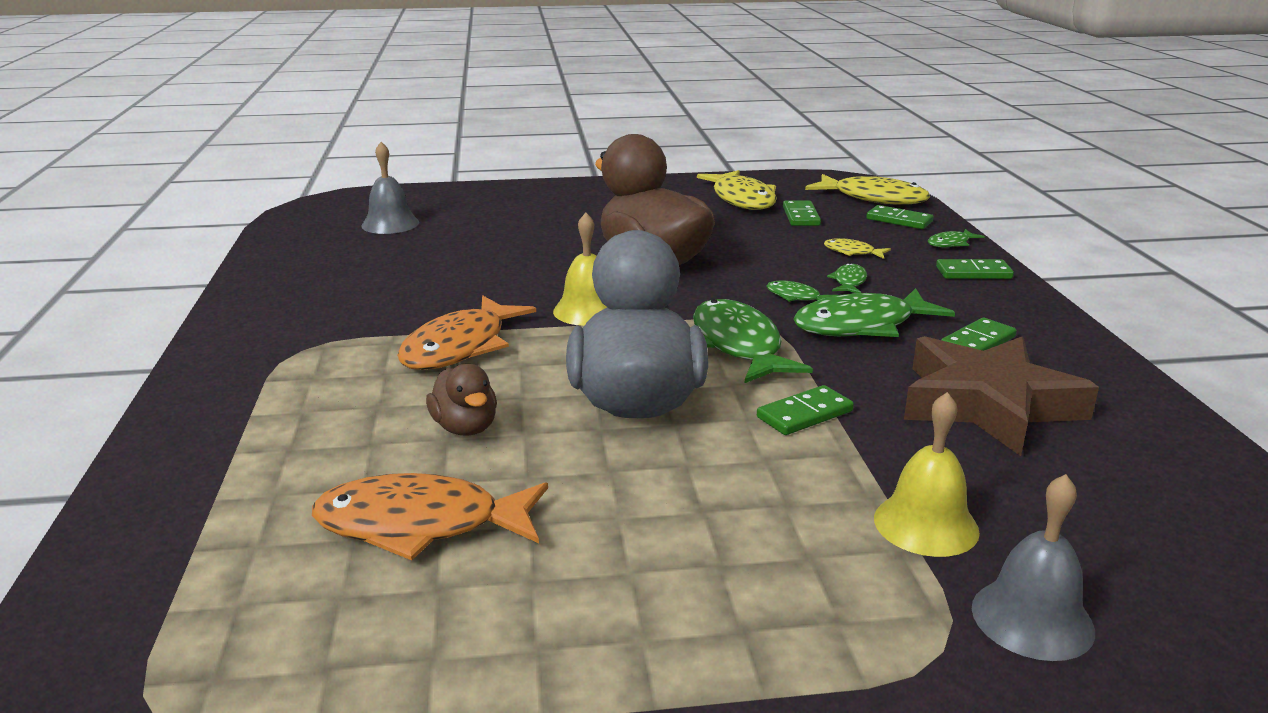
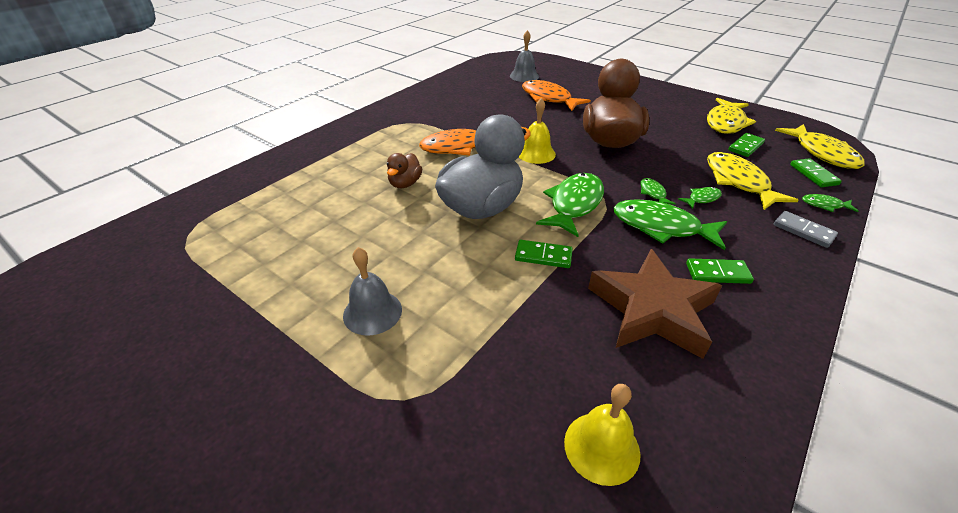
camera: 45 degrees right, 15 degrees up
(420, 525) = (333, 214): orange fish -> orange fish (548, 98)
(852, 252) = (738, 182): yellow fish -> yellow fish, size x2.12
(926, 524) = (500, 344): yellow bell -> yellow bell (601, 447)
(973, 273) = (803, 231): green domino -> grey domino
(1032, 619) = (463, 421): grey bell -> grey bell (372, 312)

